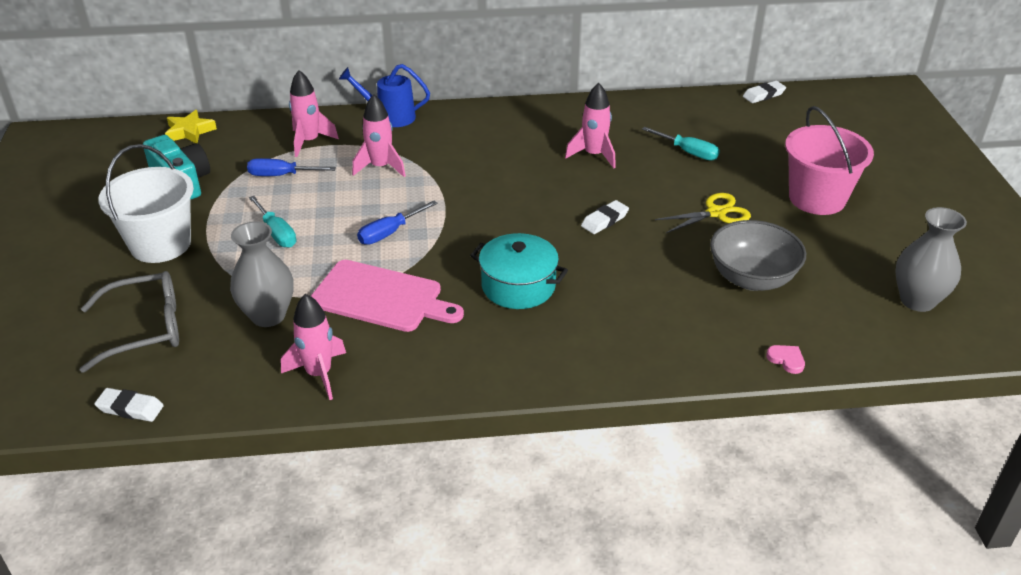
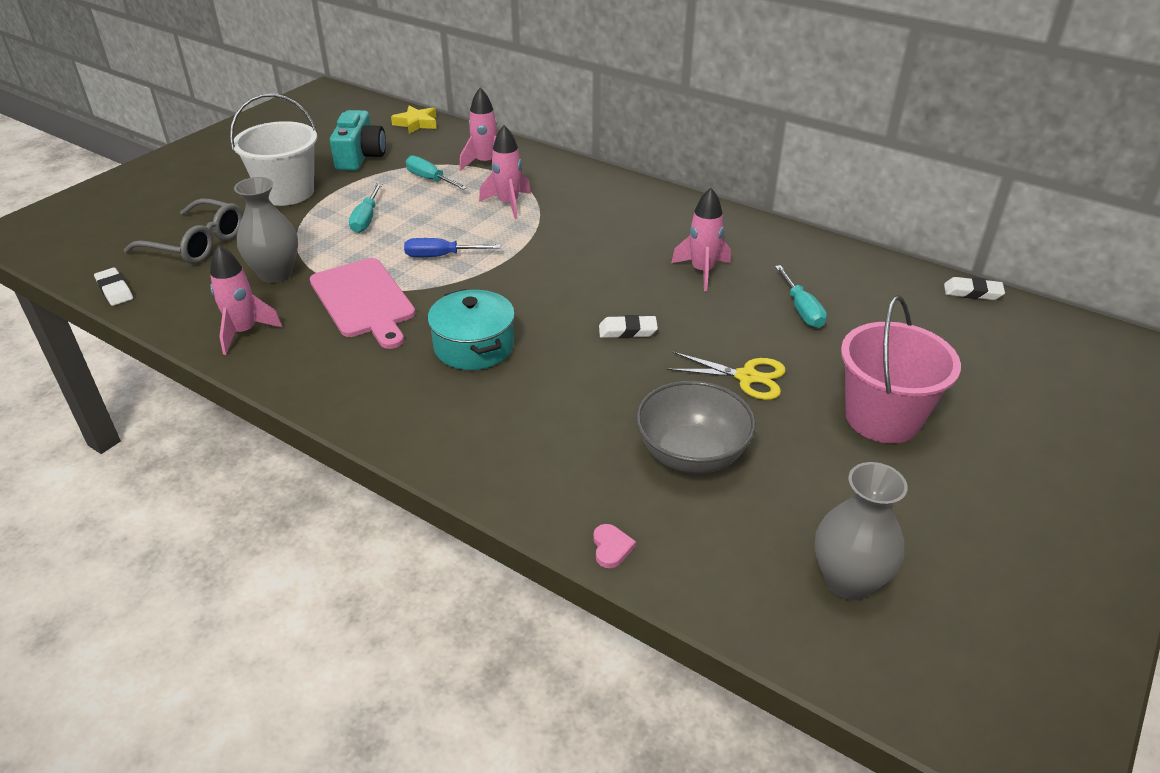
camera: 40 degrees right, 0 degrees up
(281, 175) = (429, 179): blue screwdriver -> turquoise screwdriver
(390, 117) = (573, 169): blue watering can -> none

